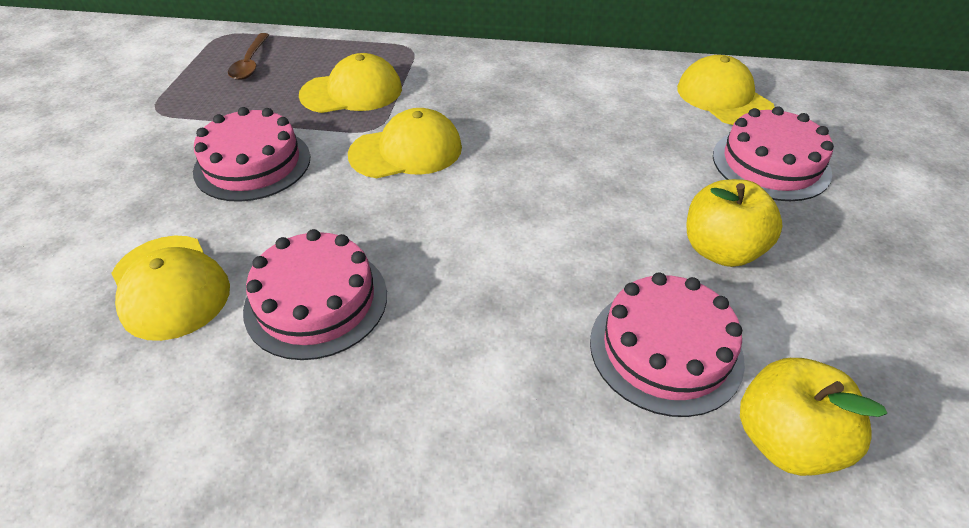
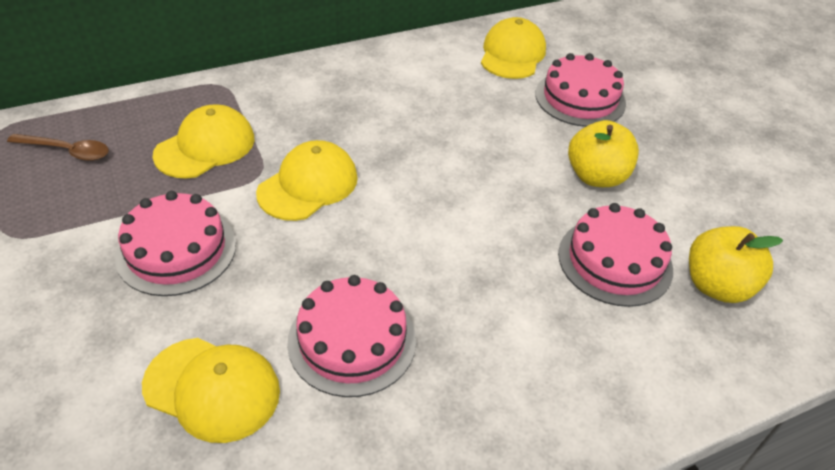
camera: 35 degrees left, 0 degrees up
(250, 63) = (67, 151): brown spoon -> brown spoon turned 45 degrees counterclockwise
(723, 98) = (512, 54): yellow cap -> yellow cap turned 75 degrees clockwise

